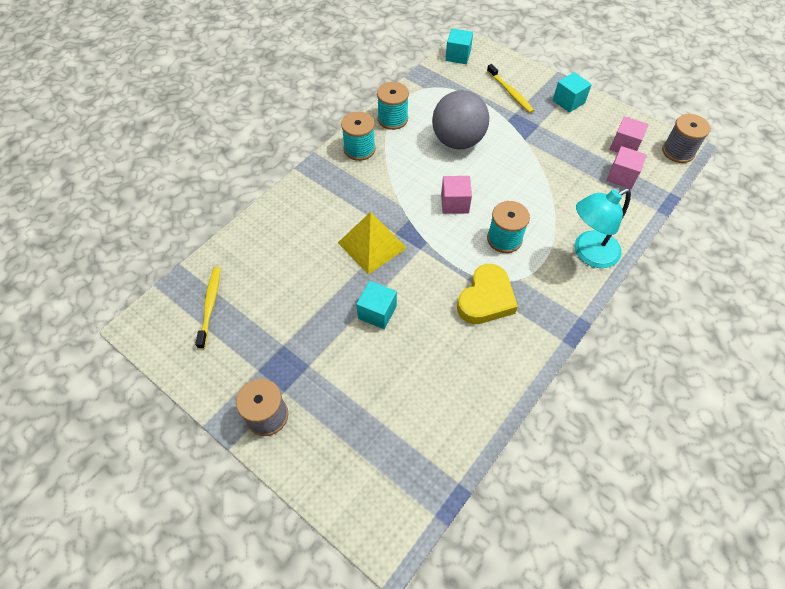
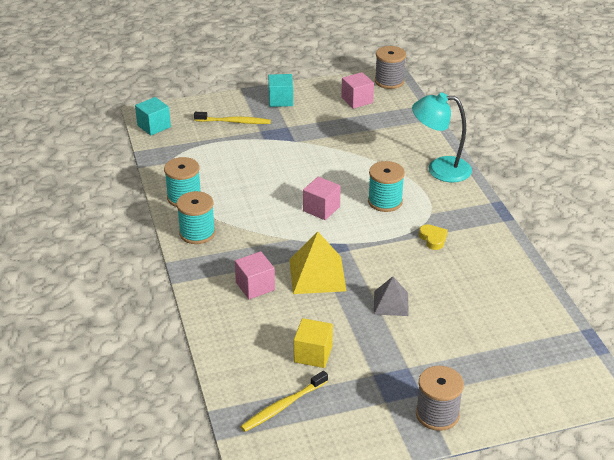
camera: 55 degrees left, 20 degrees down
(210, 305) = (282, 406): yellow toothbrush -> yellow toothbrush turned 75 degrees counterclockwise
(279, 293) = (313, 354): none -> yellow cube
(377, 312) = (391, 303): turquoise cube -> grey pyramid
(457, 141) = (255, 175): grey ball -> none
(486, 299) = (433, 239): yellow heart -> yellow heart, size x0.51
(588, 253) = (439, 169): turquoise lamp -> turquoise lamp turned 90 degrees clockwise
(621, 176) = (384, 117): pink cube -> pink cube (255, 286)

